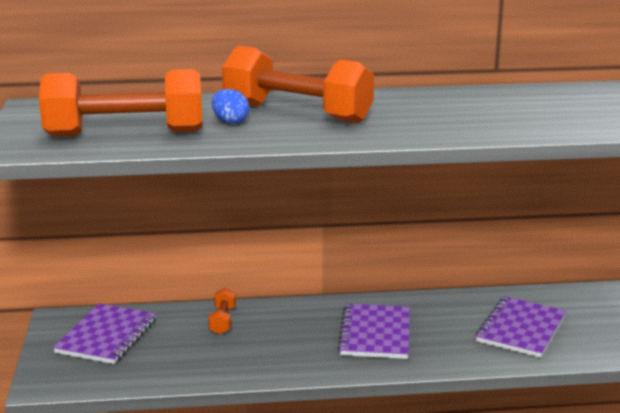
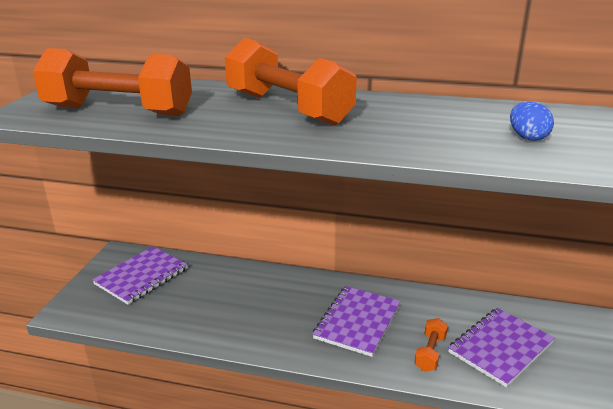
camera: 20 degrees right, 5 degrees up
(222, 321) = (237, 280): orange dumbbell -> orange dumbbell (430, 353)
(230, 121) = (219, 110): blue egg -> blue egg (527, 137)

